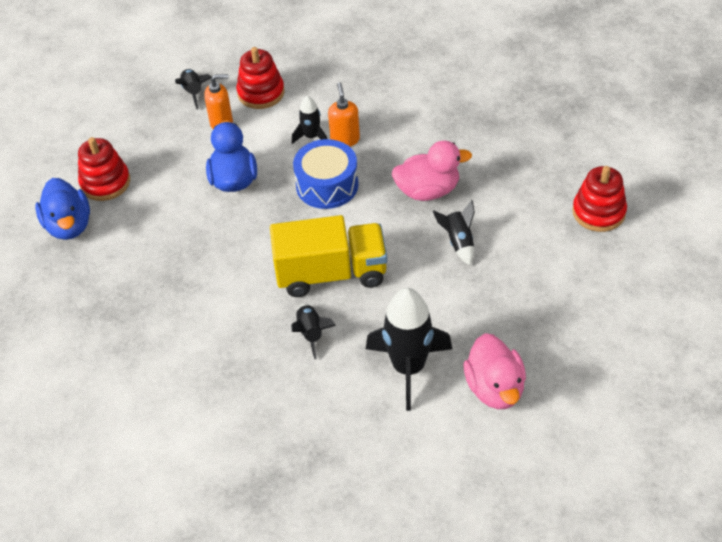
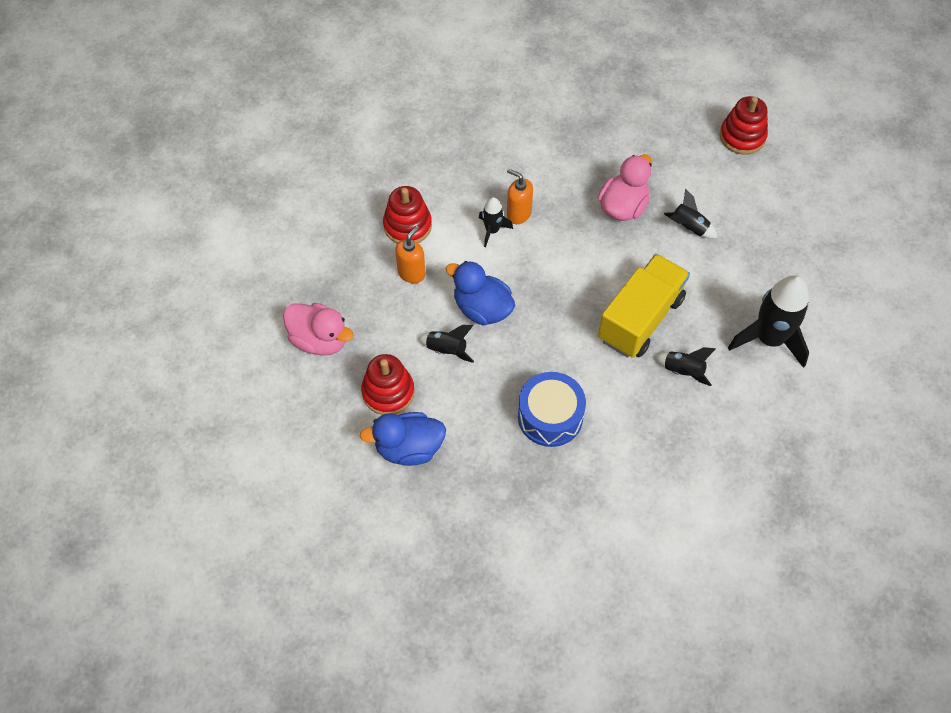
camera: 50 degrees left, 10 degrees up
(69, 226) = (409, 448): blue duck -> blue duck turned 150 degrees clockwise
(193, 92) = (354, 266): black rocket -> black rocket (447, 350)
(327, 185) = (552, 258): blue drum -> blue drum (550, 416)
(495, 388) = (831, 306): pink duck -> pink duck (320, 340)

